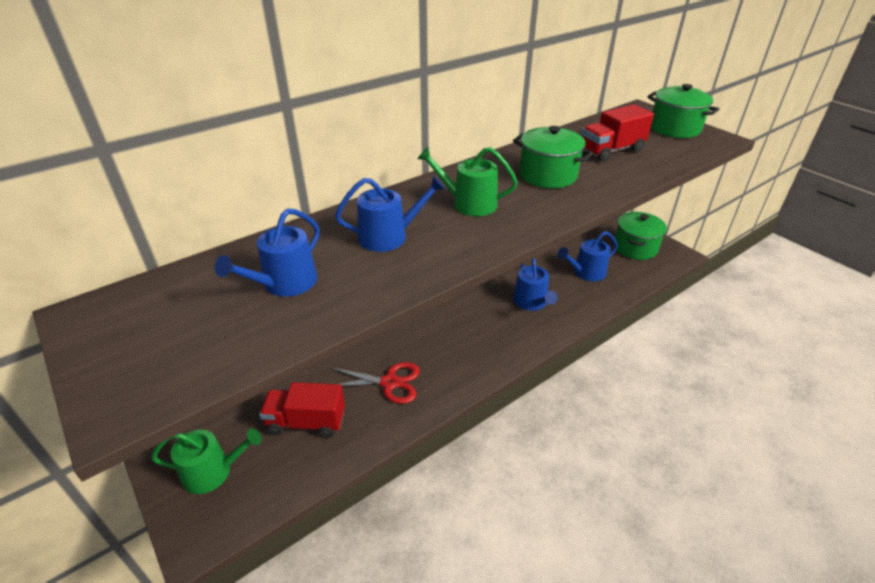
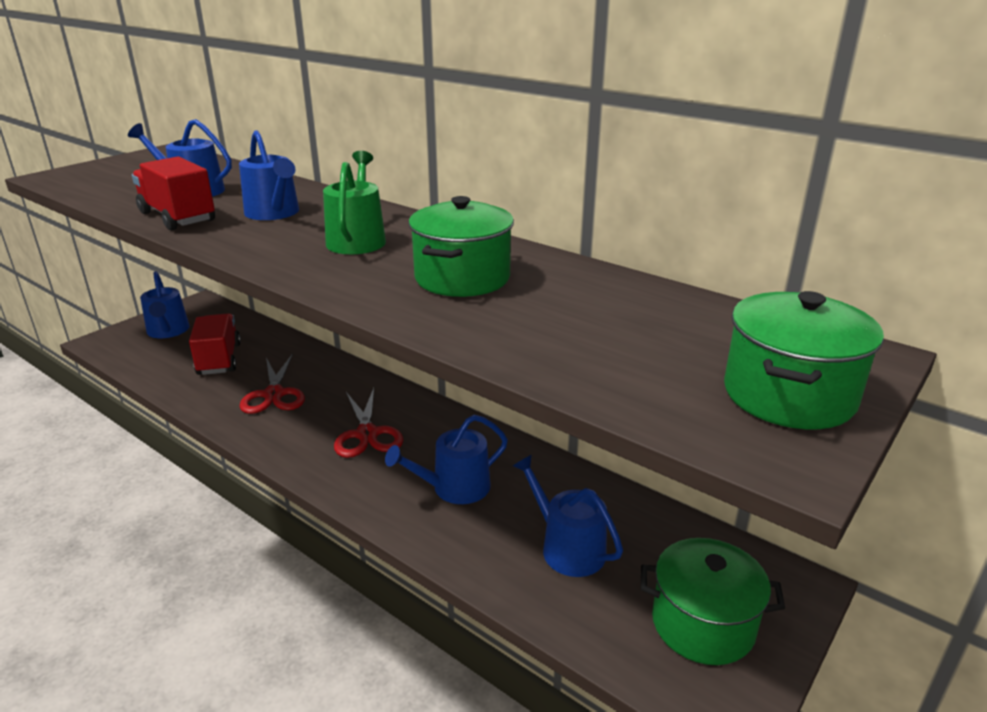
camera: 75 degrees right, 10 degrees down
(213, 471) = (168, 331): green watering can -> blue watering can
(464, 334) = (367, 434): none -> red scissors
(611, 150) = (595, 324): red truck -> red truck (177, 217)

